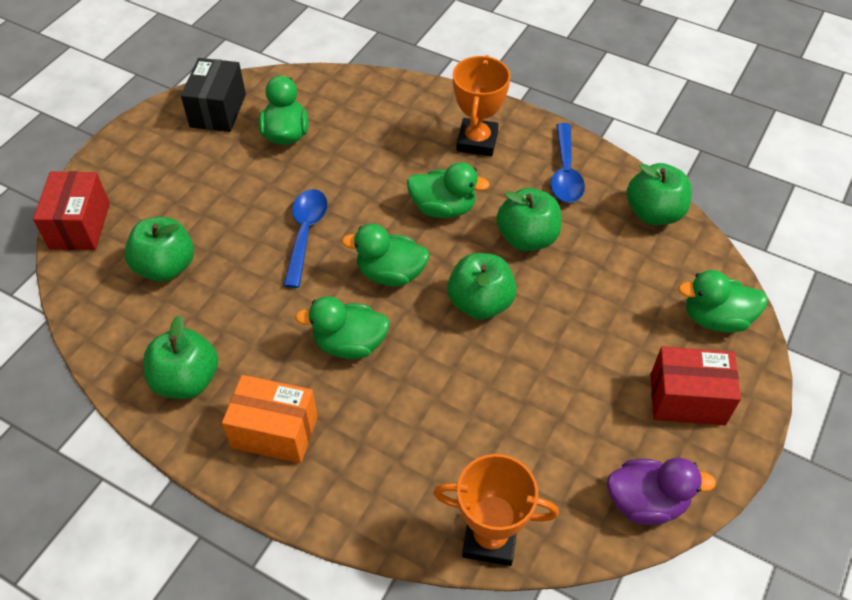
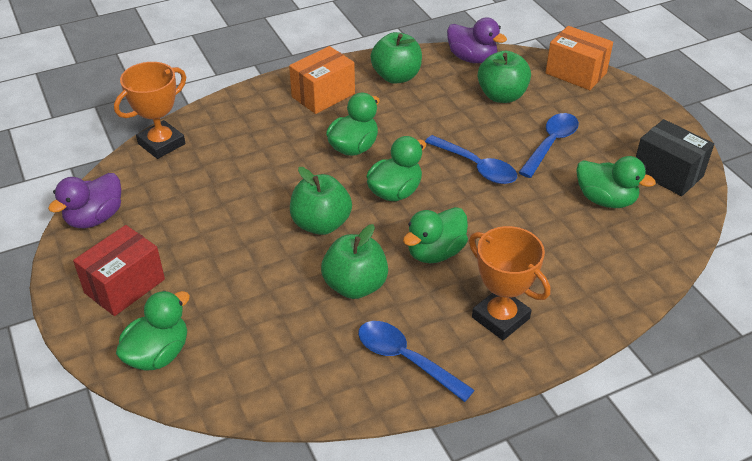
camera: 125 degrees right, 10 degrees down
(80, 226) = (576, 73): red box -> orange box
(100, 327) = (472, 58): none -> purple duck
(228, 197) = (551, 144): none -> blue spoon
(654, 213) = (297, 393): green apple -> none

